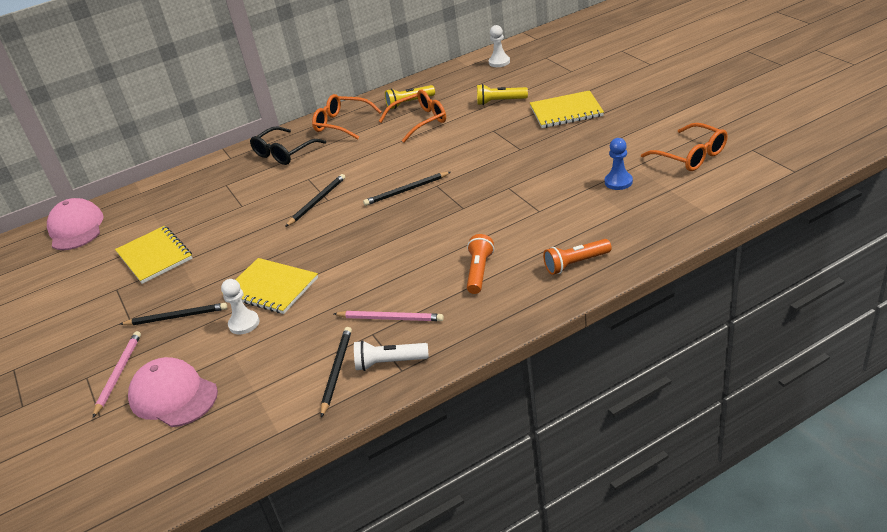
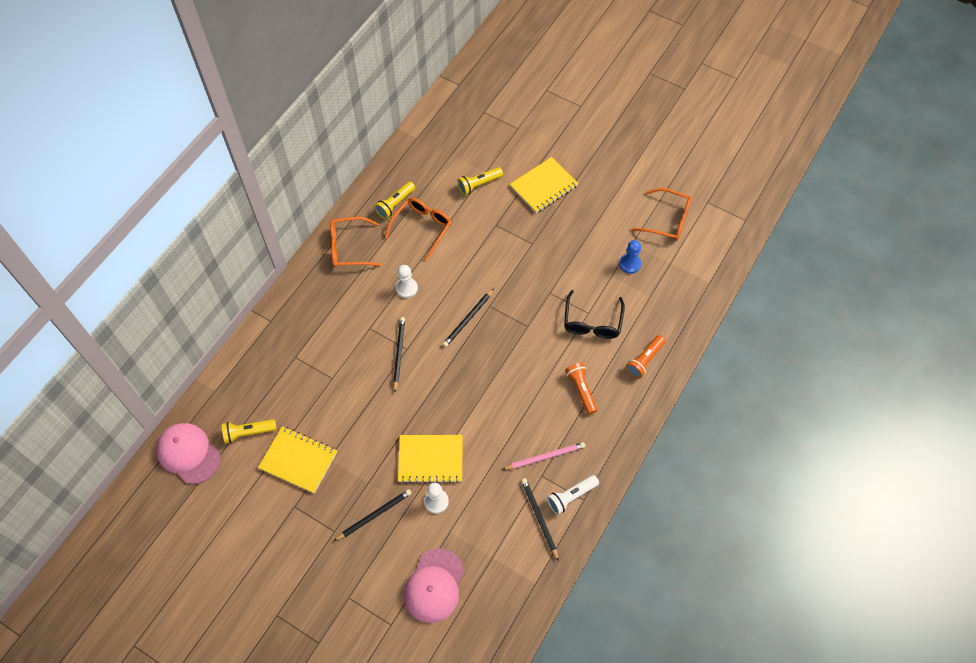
camera: 35 degrees left, 25 degrees up
(118, 374) = (373, 584): pink pencil -> none
(136, 226) = (248, 432): none -> yellow flashlight
(173, 396) = (434, 585): pink cap -> pink cap turned 75 degrees counterclockwise
(284, 153) = (321, 301): black glasses -> black glasses (592, 322)
(499, 62) = (444, 127): white pawn -> white pawn (406, 288)

